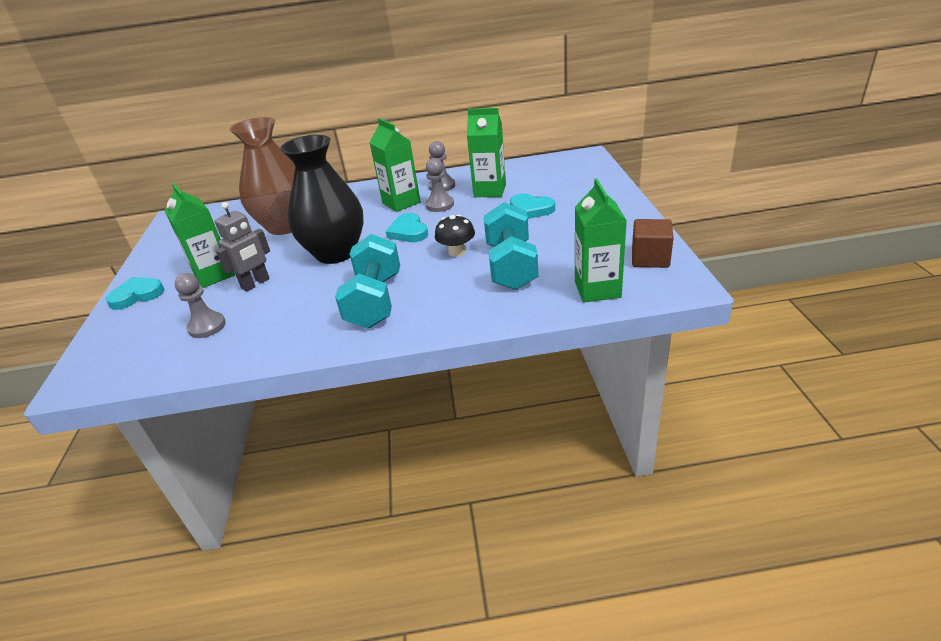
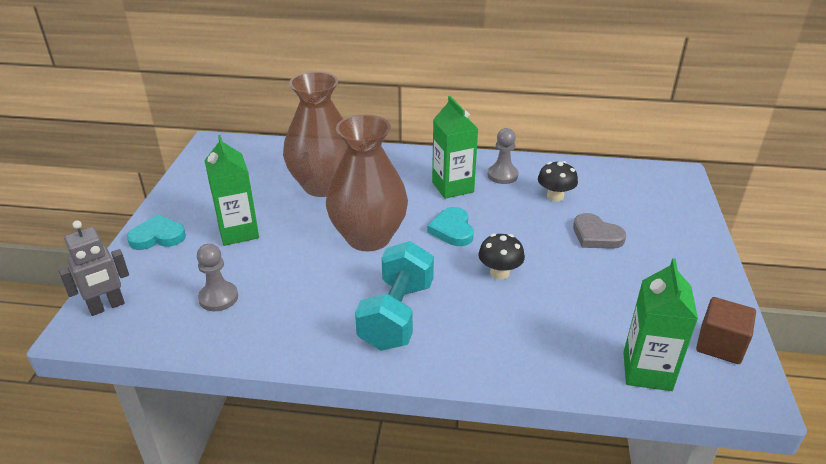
camera: 10 degrees right, 0 degrees up
(256, 284) = (278, 255): grey robot -> grey robot (107, 307)
(336, 253) = (368, 237): black vase -> brown vase
(440, 205) = (494, 202): grey pawn -> none
(490, 191) = (555, 196): green carton -> black mushroom
(511, 266) = (555, 310): turquoise dumbbell -> none
(531, 209) = (596, 235): turquoise heart -> grey heart

